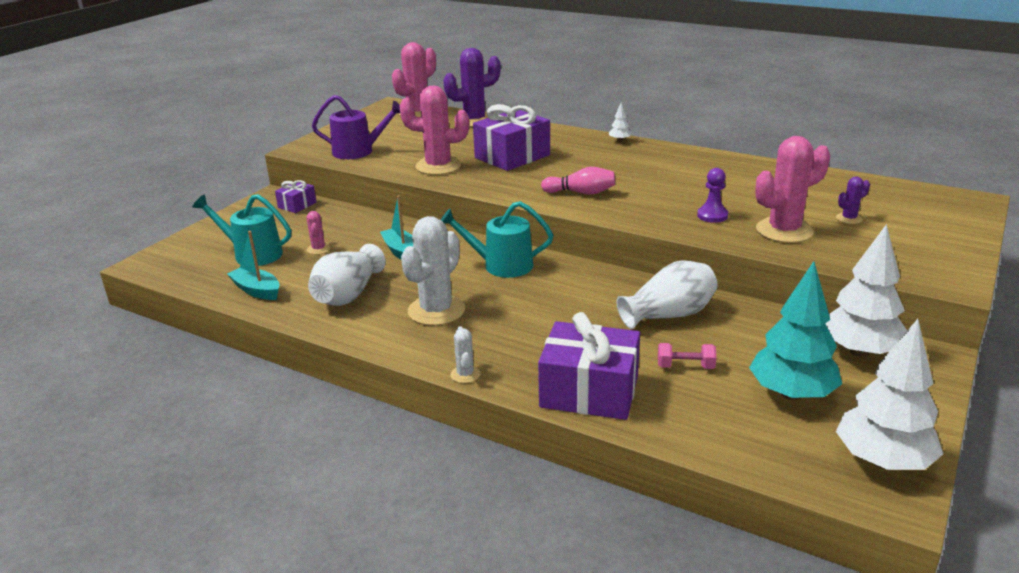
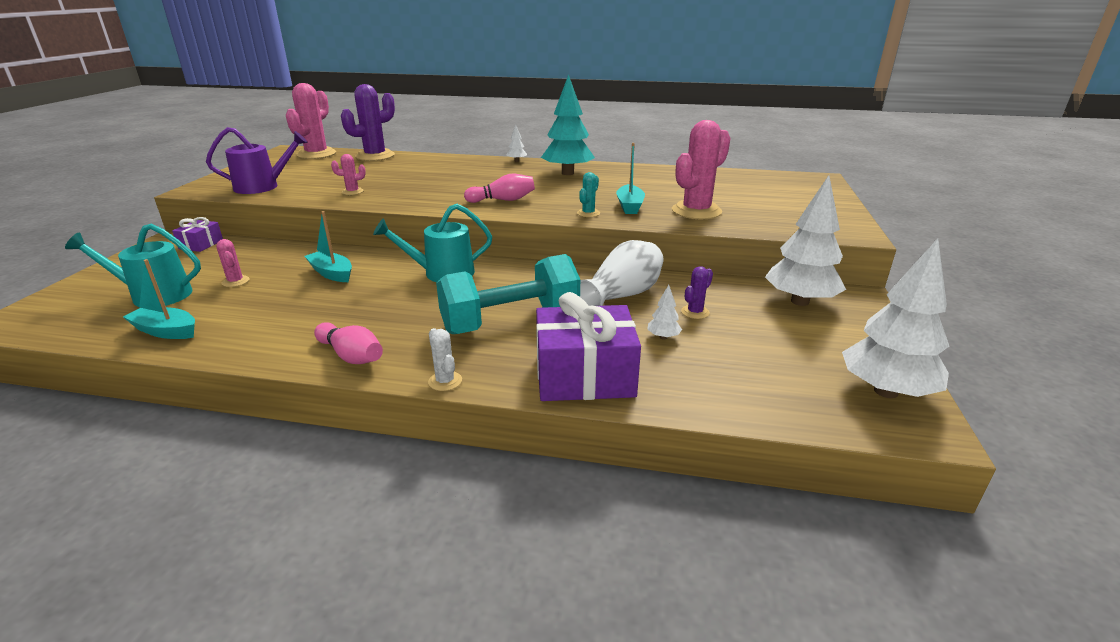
camera: 20 degrees left, 0 degrees up
(348, 294) = (282, 320): white vase -> none
(395, 337) = (351, 356): none -> pink bowling pin
(436, 311) = (389, 323): white cactus -> none
(438, 166) = (352, 192): pink cactus -> pink cactus, size x0.47
(512, 156) = (424, 179): purple gift -> none
(545, 327) = (510, 322): none -> turquoise dumbbell
(662, 220) = (588, 213): none -> turquoise cactus
(685, 366) = (663, 337): pink dumbbell -> white tree
(712, 216) = (629, 206): purple pawn -> turquoise boat
(791, 394) = (770, 345): turquoise tree -> turquoise tree (567, 173)
(849, 218) = (740, 198): purple cactus -> purple cactus (695, 312)

